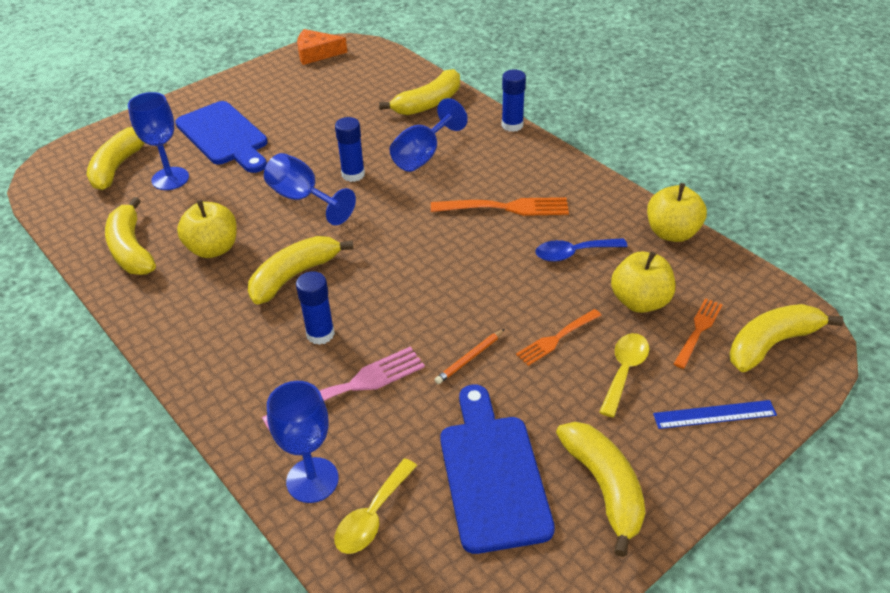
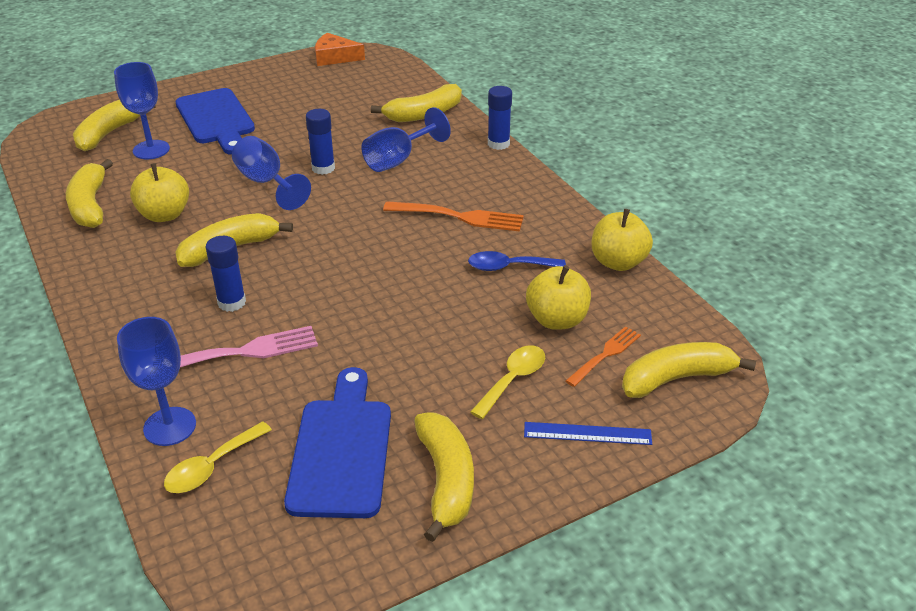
camera: 10 degrees right, 5 degrees down
(469, 358) = (364, 345): orange pencil -> none
(557, 338) = (458, 340): orange fork -> none

